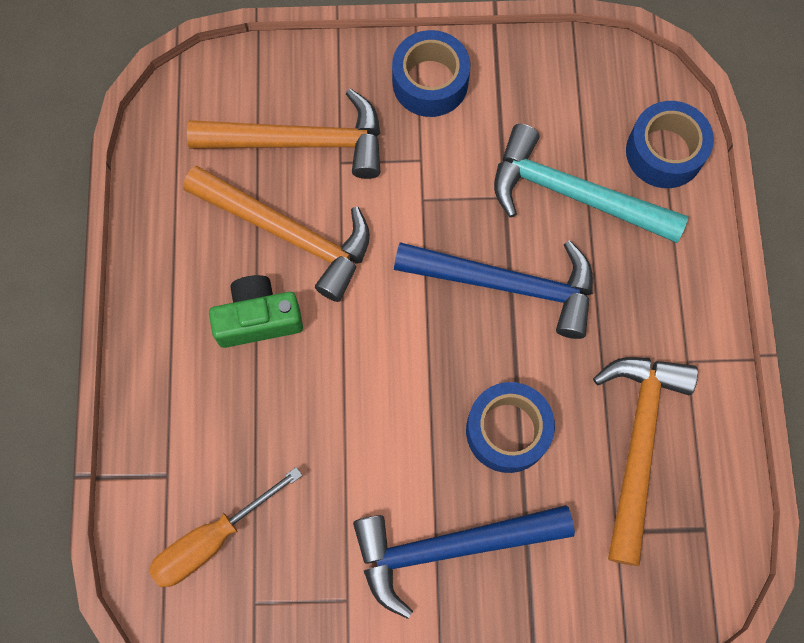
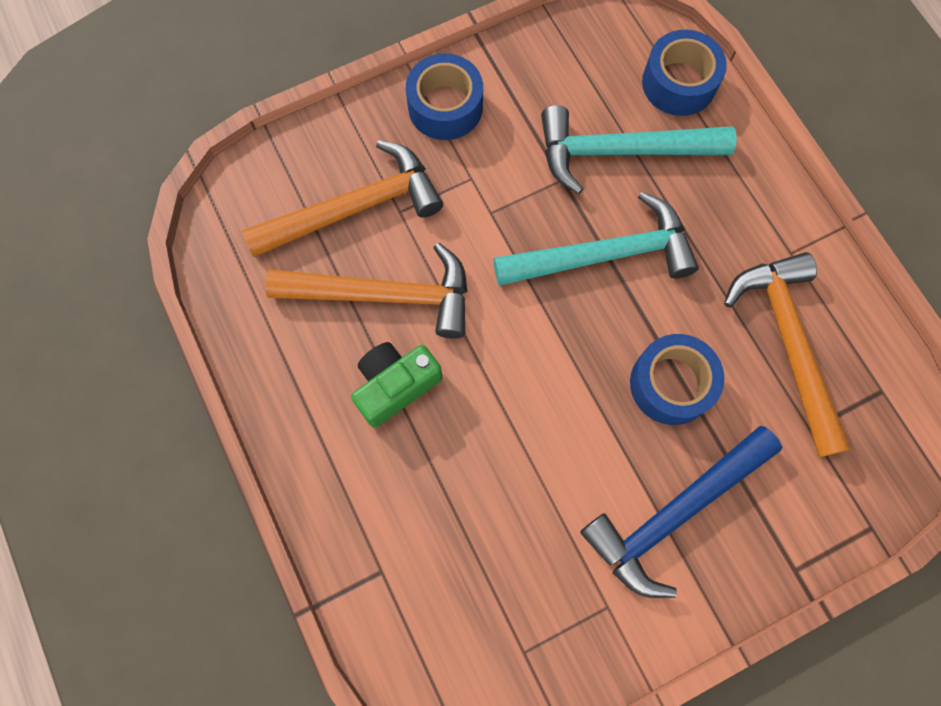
camera: 25 degrees left, 0 degrees up
(212, 540) = (455, 612): orange screwdriver -> none
(507, 284) = (604, 254): blue hammer -> turquoise hammer

